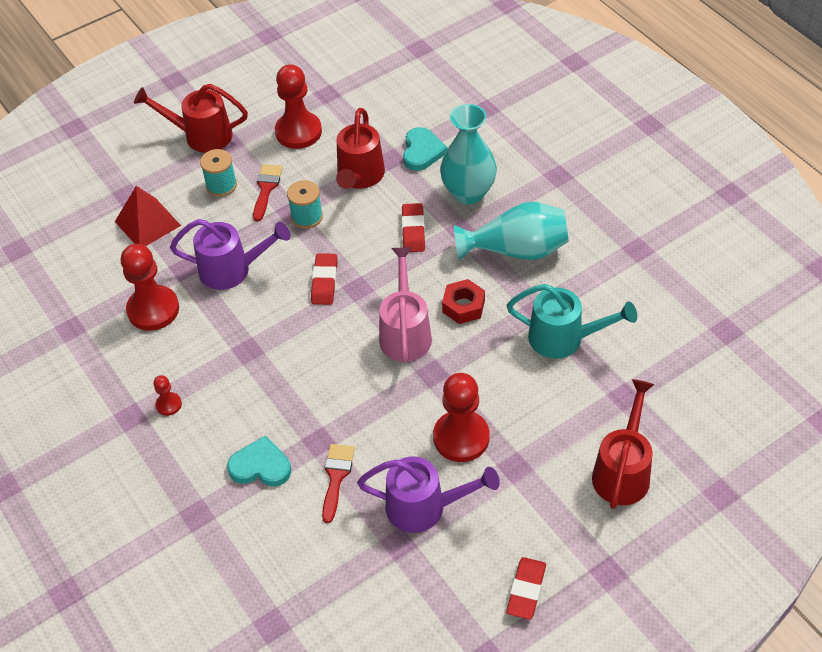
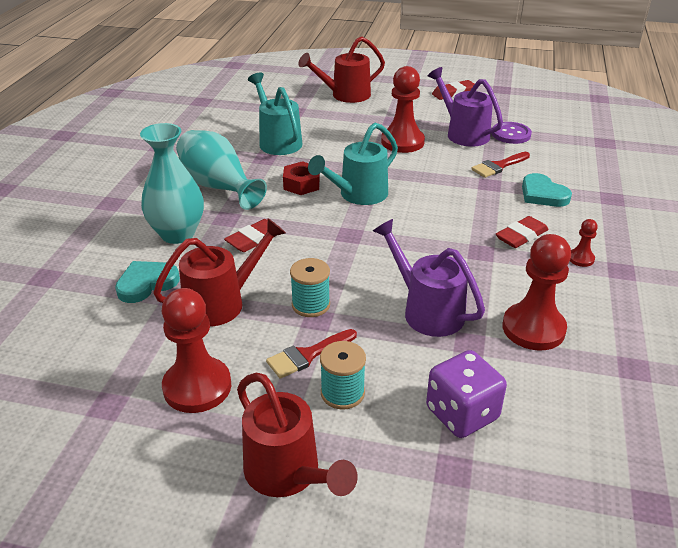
camera: 135 degrees left, 15 degrees down
(147, 223) = (462, 413): red pyramid -> purple dice
(324, 282) = (366, 253): red eraser -> red eraser (521, 236)
(378, 550) = (511, 134): none -> purple button
(405, 332) = (358, 195): pink watering can -> turquoise watering can

